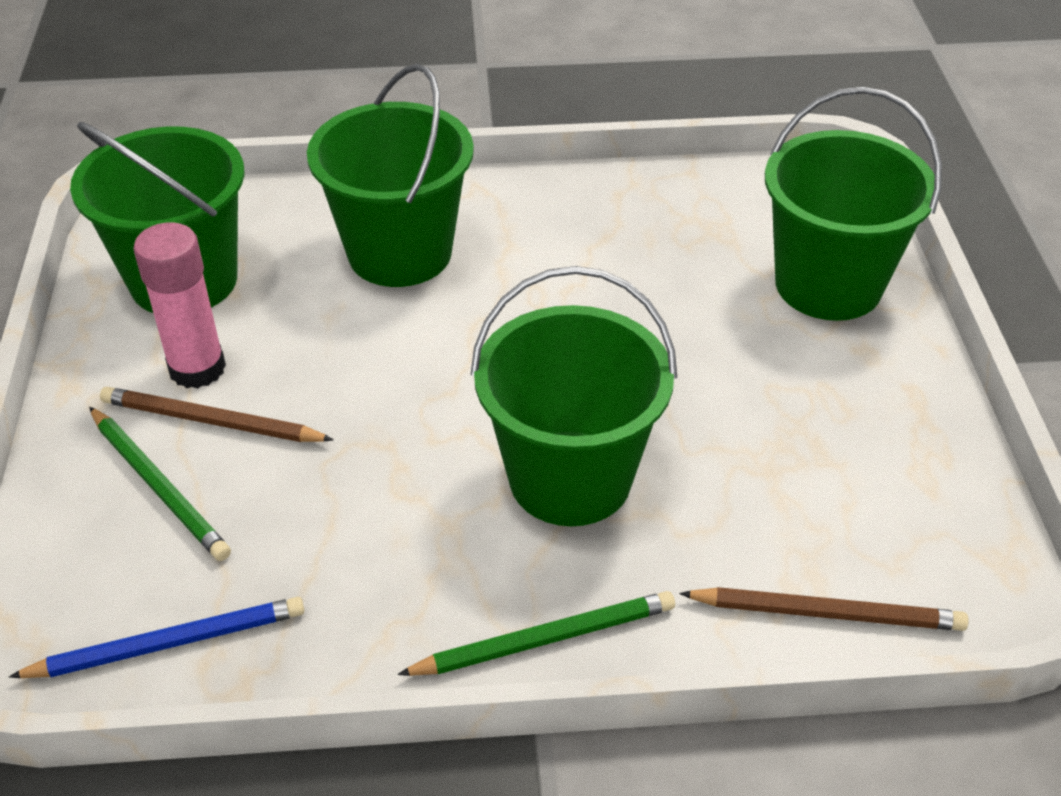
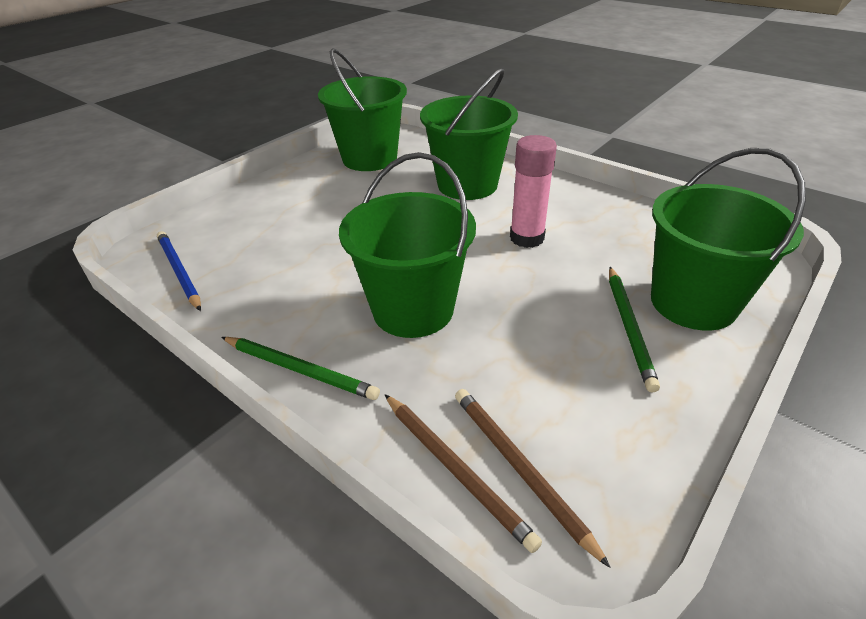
camera: 45 degrees right, 5 degrees down
(159, 486) = (258, 219): green pencil -> green pencil (629, 327)
(168, 643) = (179, 271): blue pencil -> blue pencil turned 150 degrees counterclockwise
(197, 368) = (330, 188): pink glue stick -> pink glue stick (527, 238)
(211, 421) = (307, 207): brown pencil -> brown pencil (519, 468)

